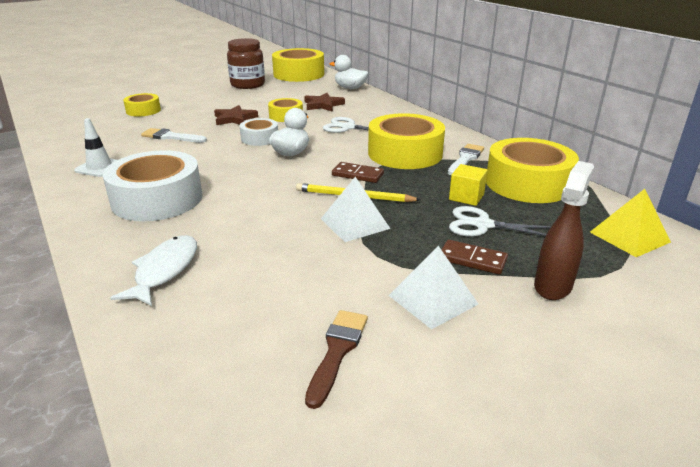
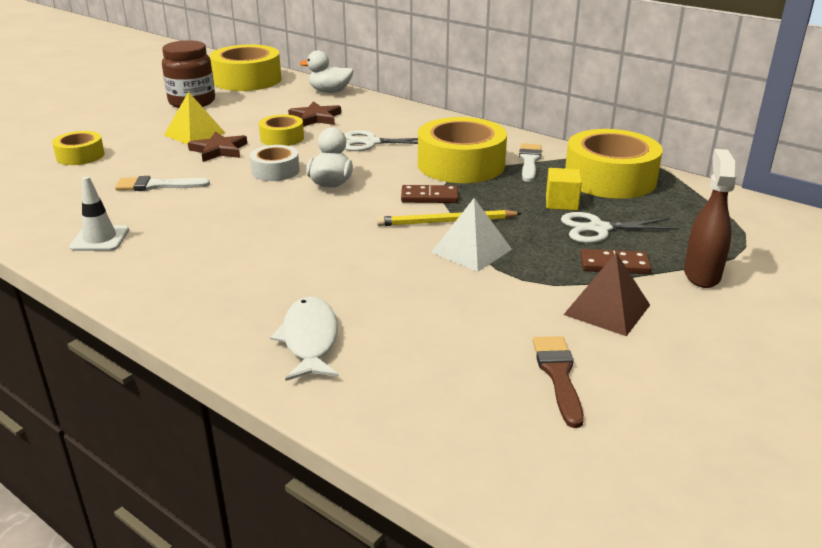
camera: 20 degrees left, 0 degrees up
(157, 199) = (219, 264): white tape -> none
(432, 299) = (607, 309): white pyramid -> brown pyramid
(629, 237) = (735, 216): yellow pyramid -> yellow pyramid (194, 134)

